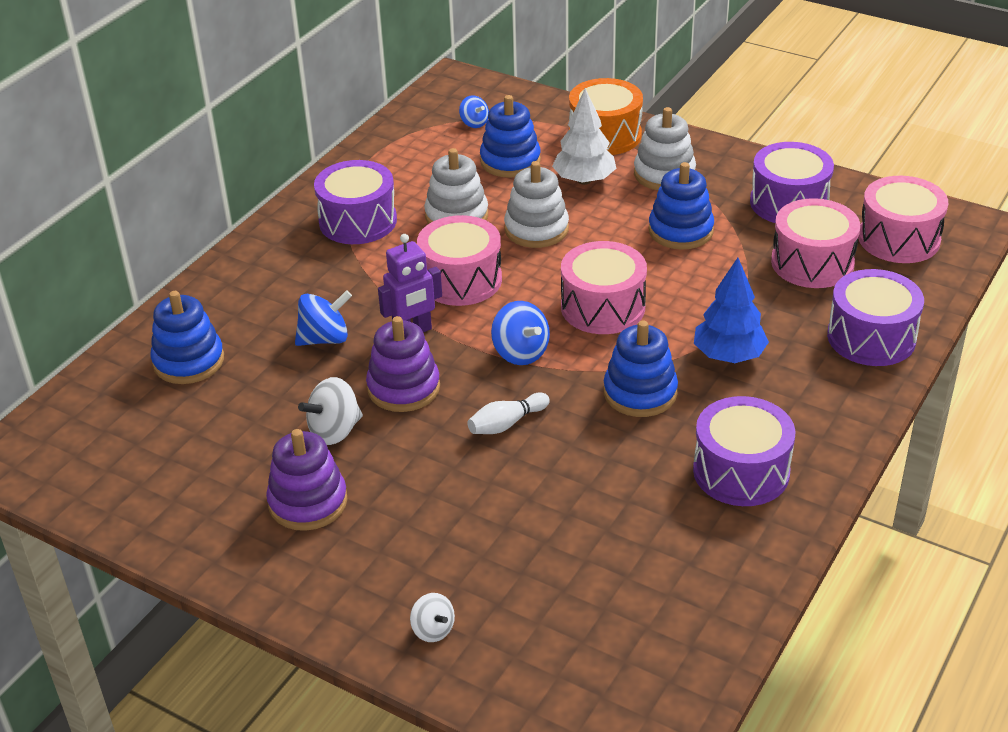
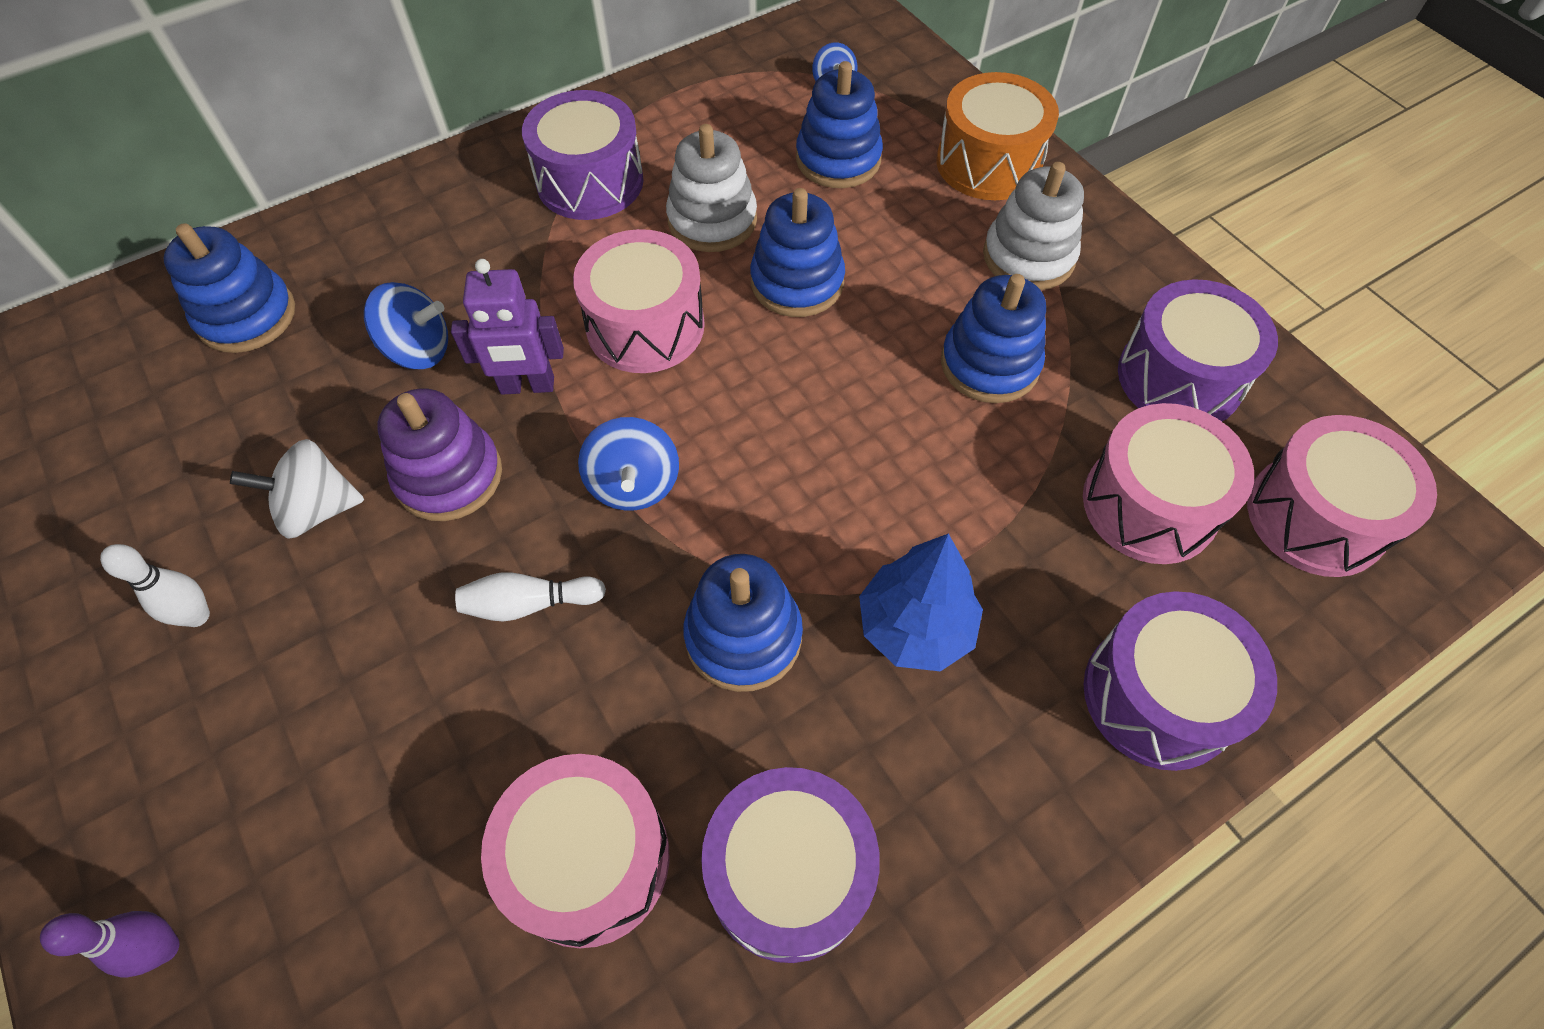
camera: 25 degrees right, 20 degrees up
(308, 502) = (197, 616): purple stacking toy -> white bowling pin
(433, 630) = (164, 948): white spinning top -> purple bowling pin
(536, 229) = (797, 282): white stacking toy -> blue stacking toy
(584, 180) = (913, 226): white tree -> none
(603, 307) = (795, 454): pink drum -> pink drum (589, 859)

